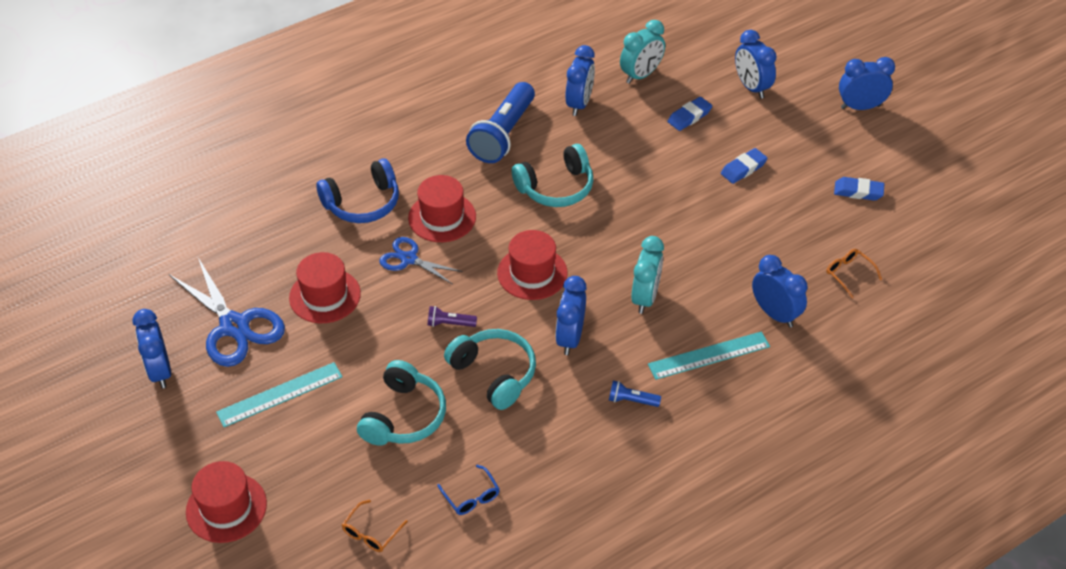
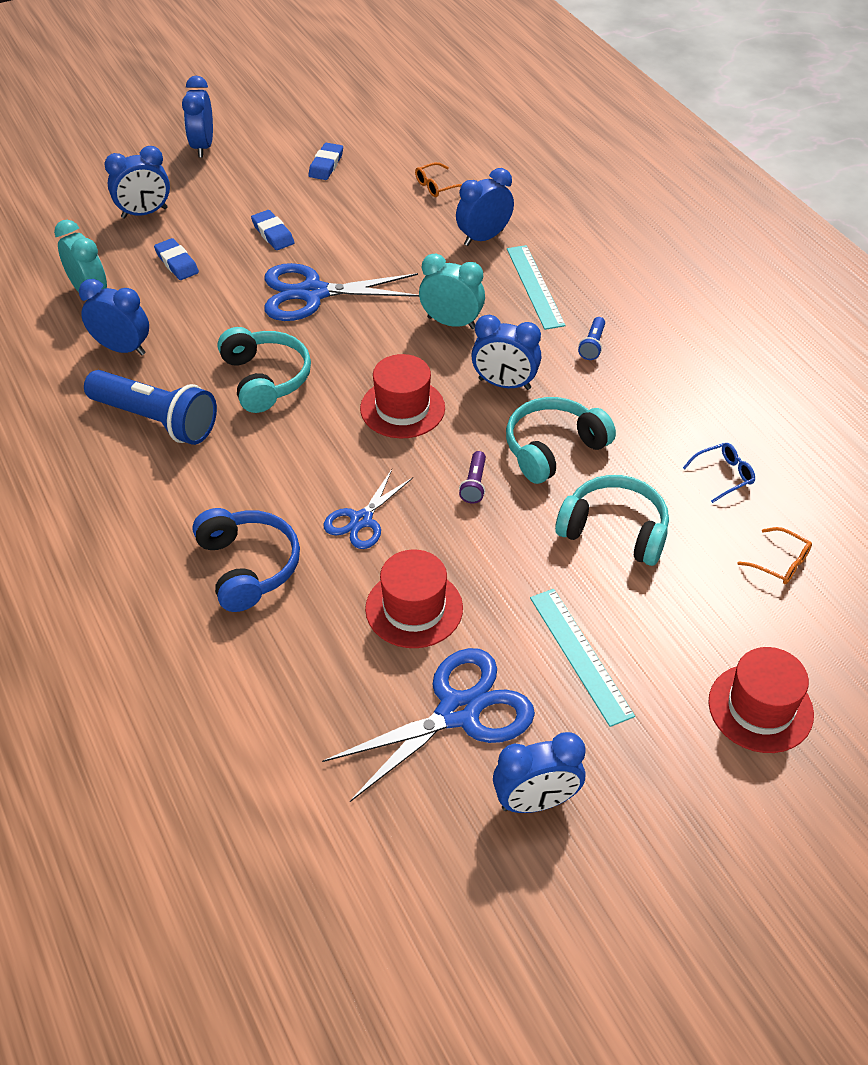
camera: 85 degrees left, 0 degrees up
(442, 217) = (293, 485): red hat -> none
(667, 203) = (312, 293): none -> blue scissors

